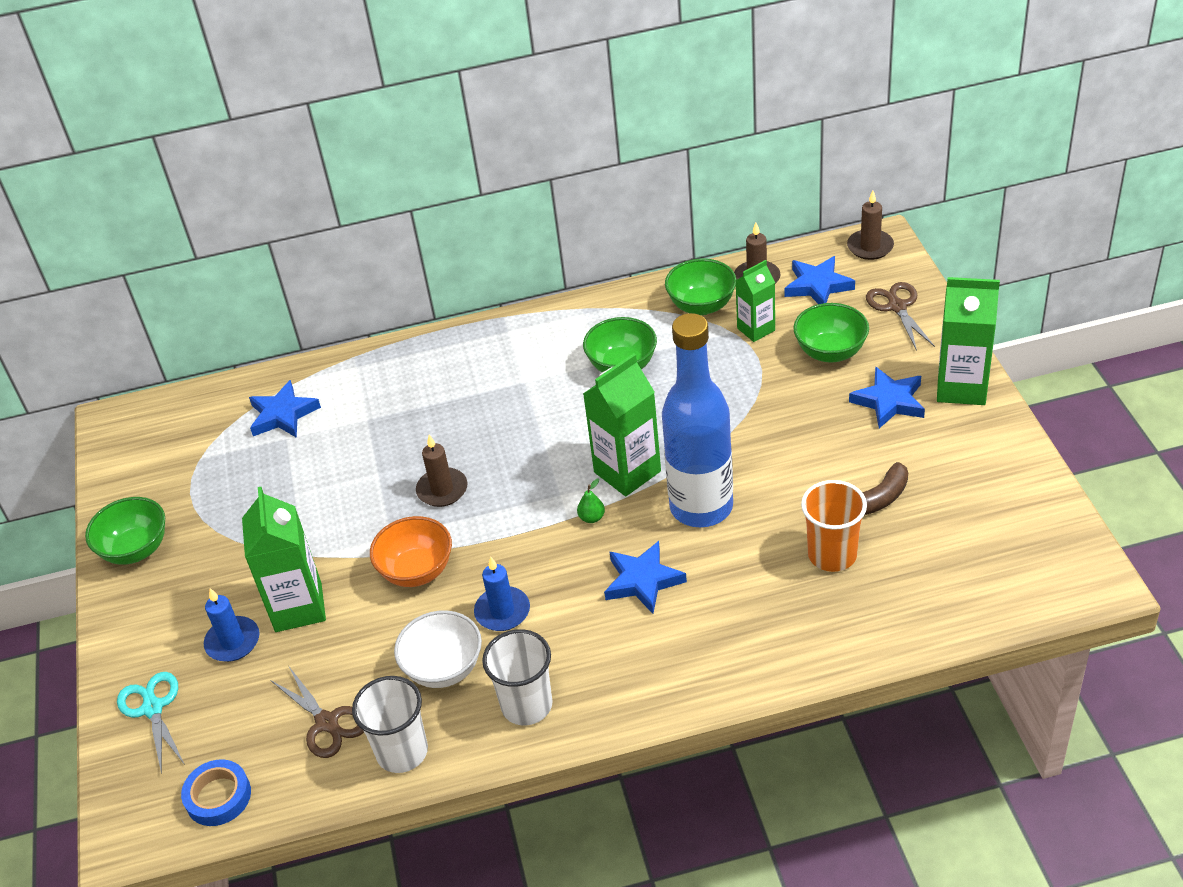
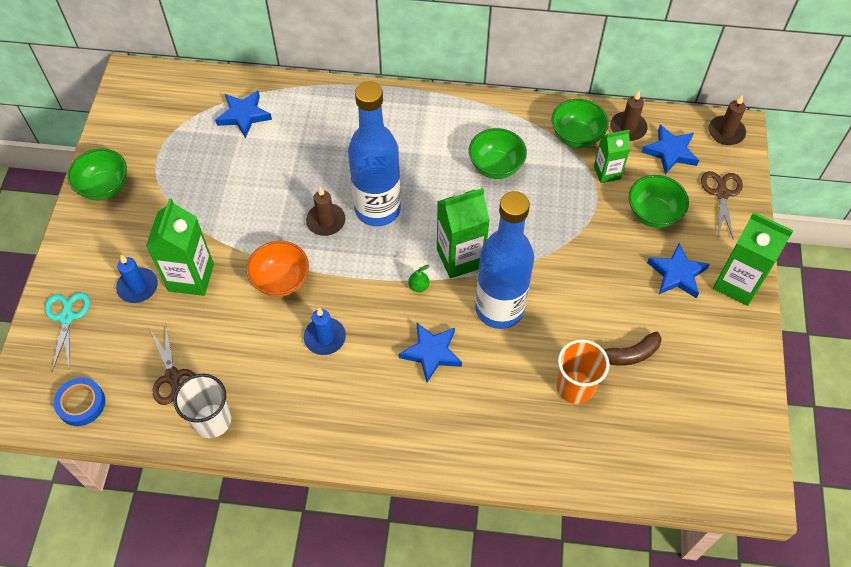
camera: 15 degrees right, 15 degrees up
(444, 668) = (266, 367): white bowl -> none
(500, 456) = (377, 209): none -> blue bottle
(527, 705) = (309, 420): white cup -> none

